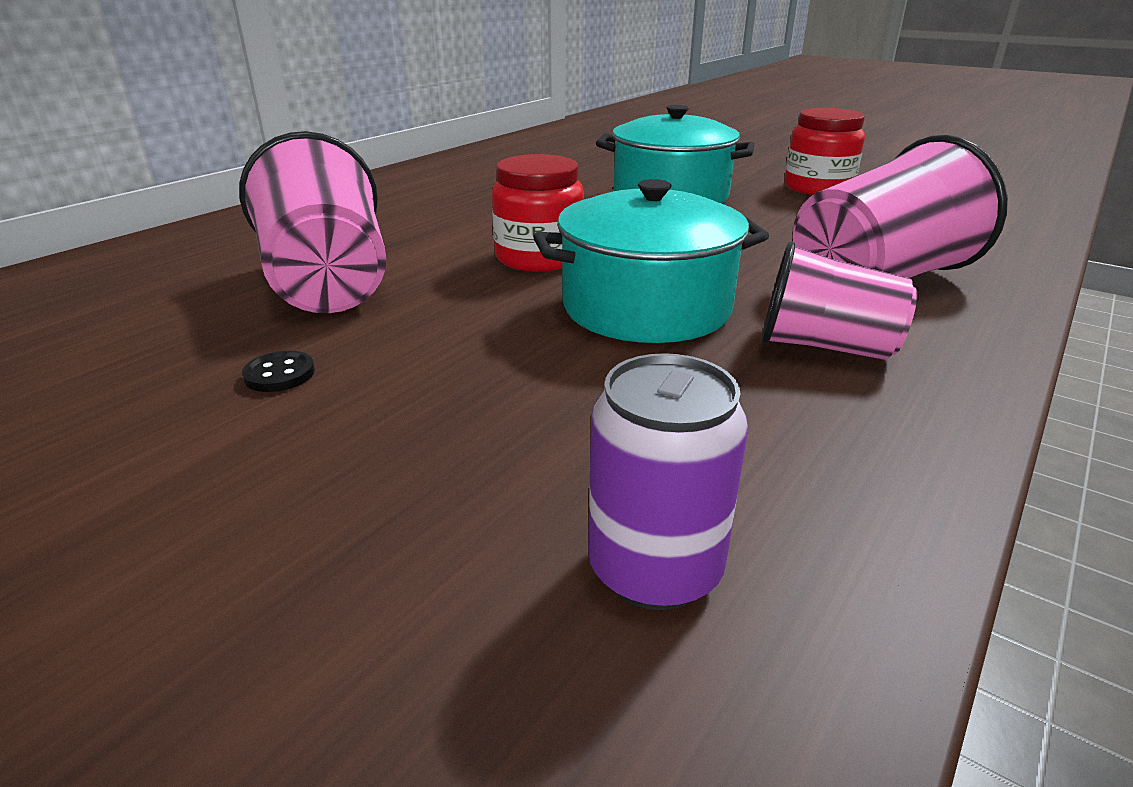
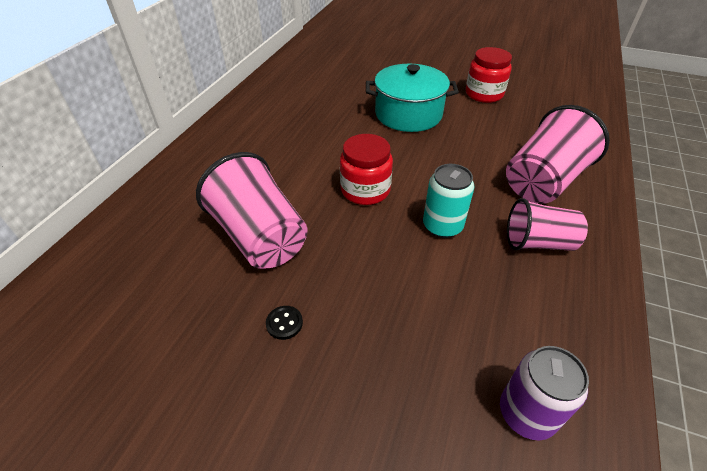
camera: 15 degrees left, 15 degrees up
(646, 307) = (442, 226): turquoise pot -> turquoise can

